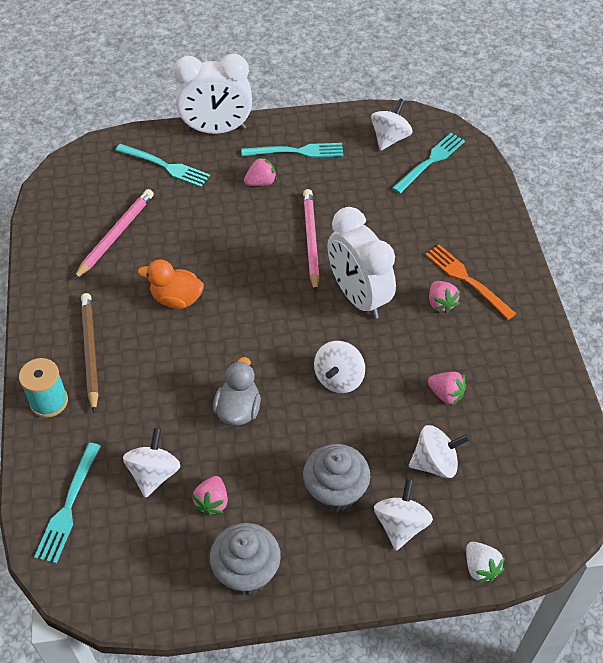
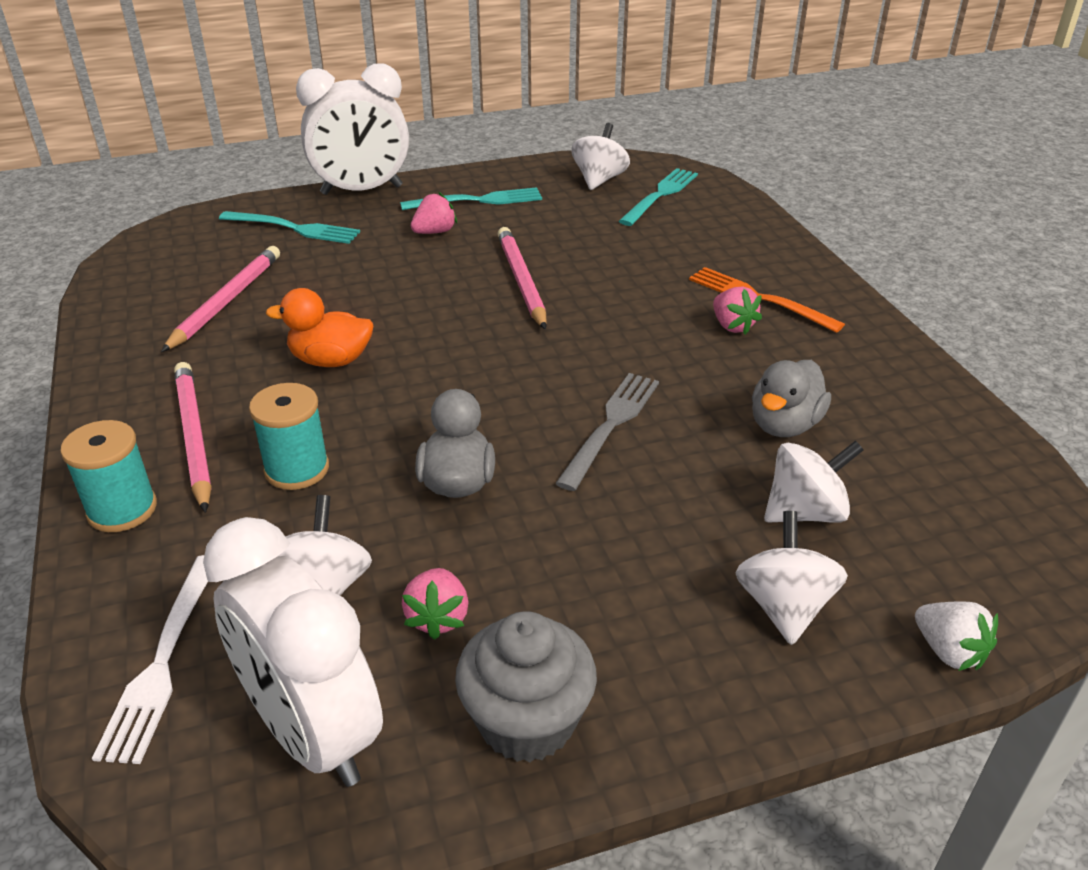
camera: 10 degrees left, 15 degrees down
(68, 507) = (163, 662): turquoise fork -> white fork
(90, 352) = (193, 437): brown pencil -> pink pencil
(147, 386) = (297, 469): none -> turquoise spool
(335, 491) = (653, 572): grey cupcake -> none
(339, 378) = (611, 425): white spinning top -> grey fork
(358, 297) = (609, 331): white clock -> white clock (312, 733)
(446, 394) = (784, 425): pink strawberry -> grey duck

